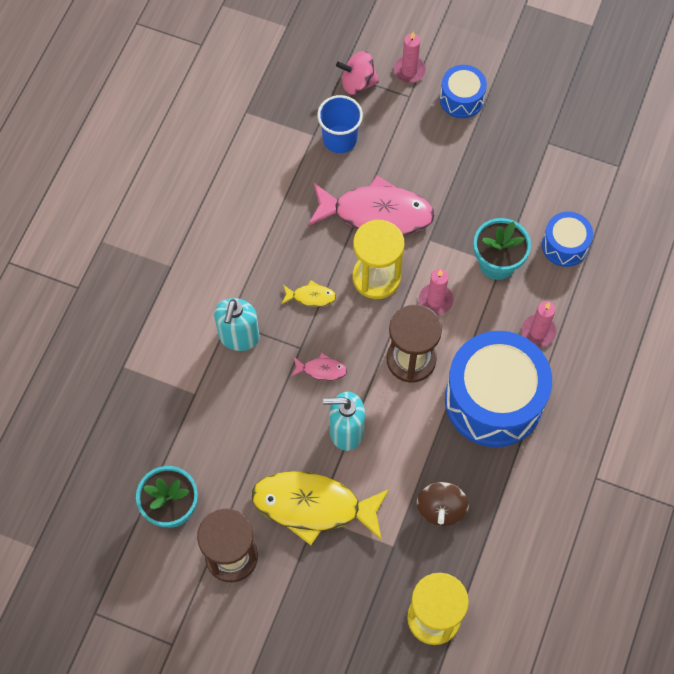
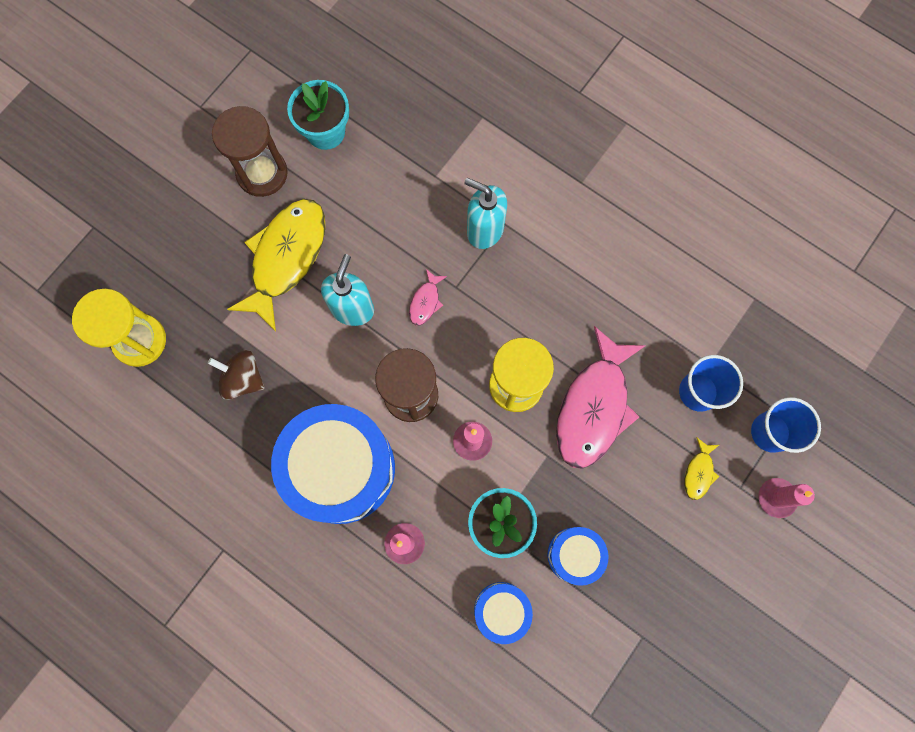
camera: 105 degrees right, 10 degrees up
(311, 296) = (511, 312): yellow fish -> yellow fish (699, 472)
(357, 83) = (770, 432): pink spinning top -> blue cup
(461, 99) = (724, 549): blue drum -> blue drum (574, 555)

